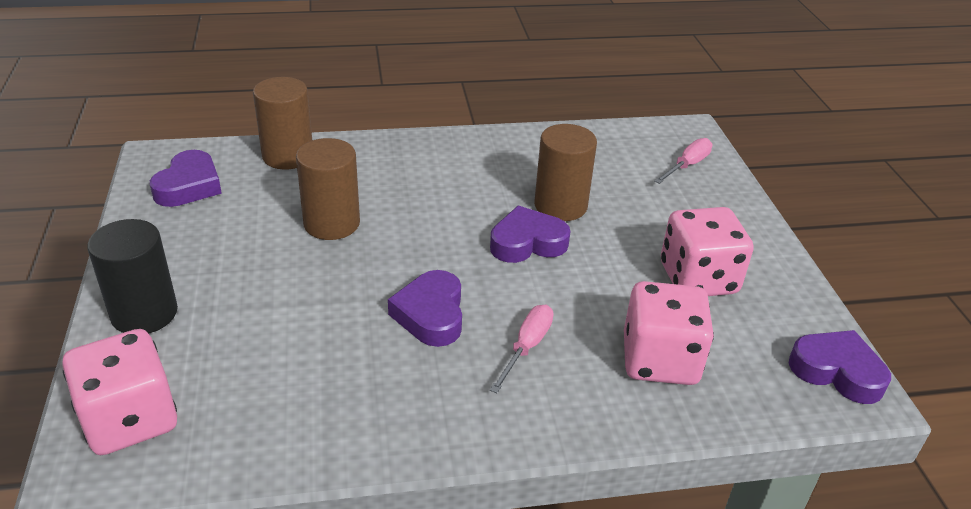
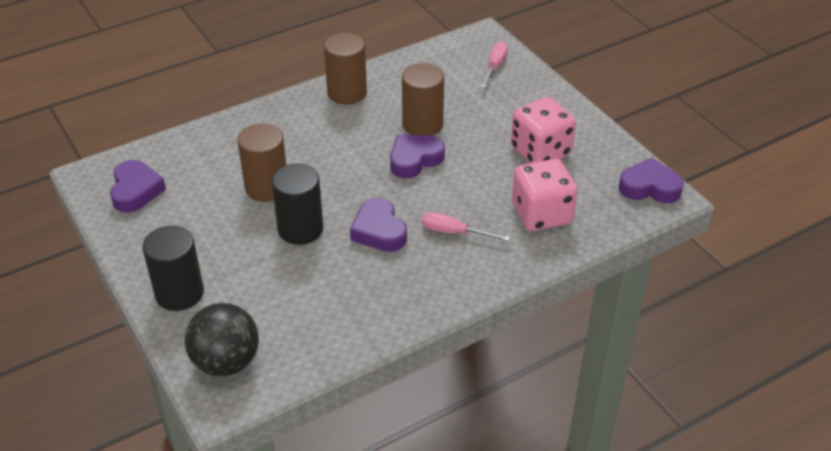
camera: 20 degrees left, 5 degrees up
(130, 419) = (226, 362): pink dice -> black ball
(288, 156) = (195, 144): brown cylinder -> brown cylinder (347, 93)
(337, 282) = (300, 229): none -> black cylinder
(527, 347) = (454, 232): pink screwdriver -> pink screwdriver turned 75 degrees counterclockwise

